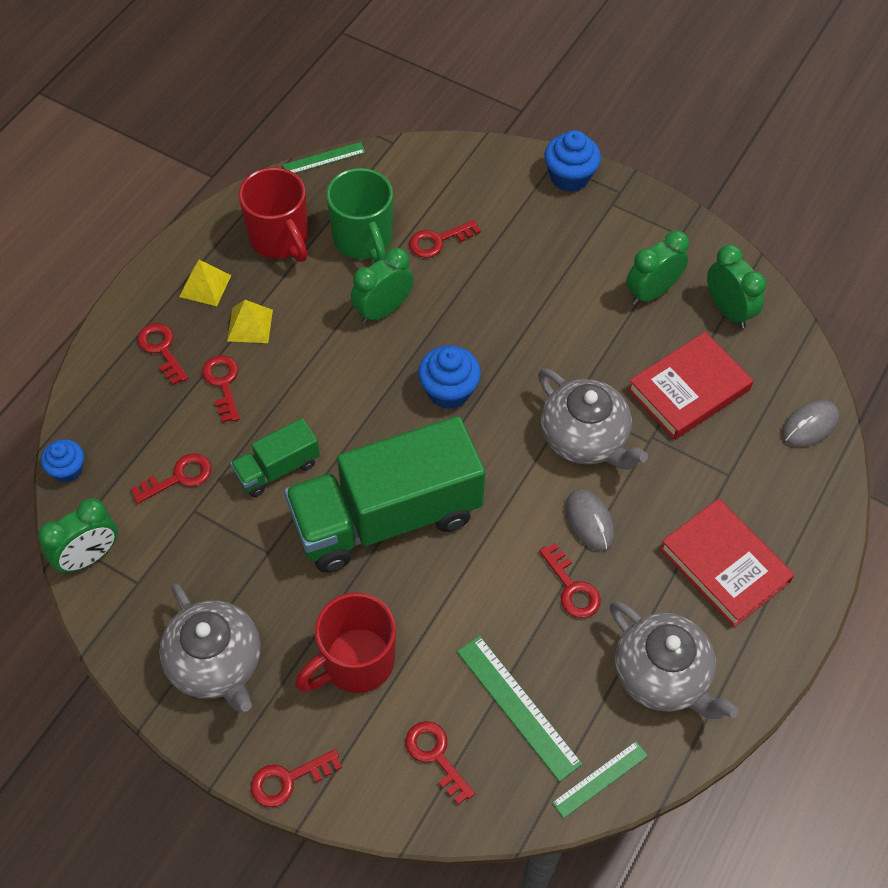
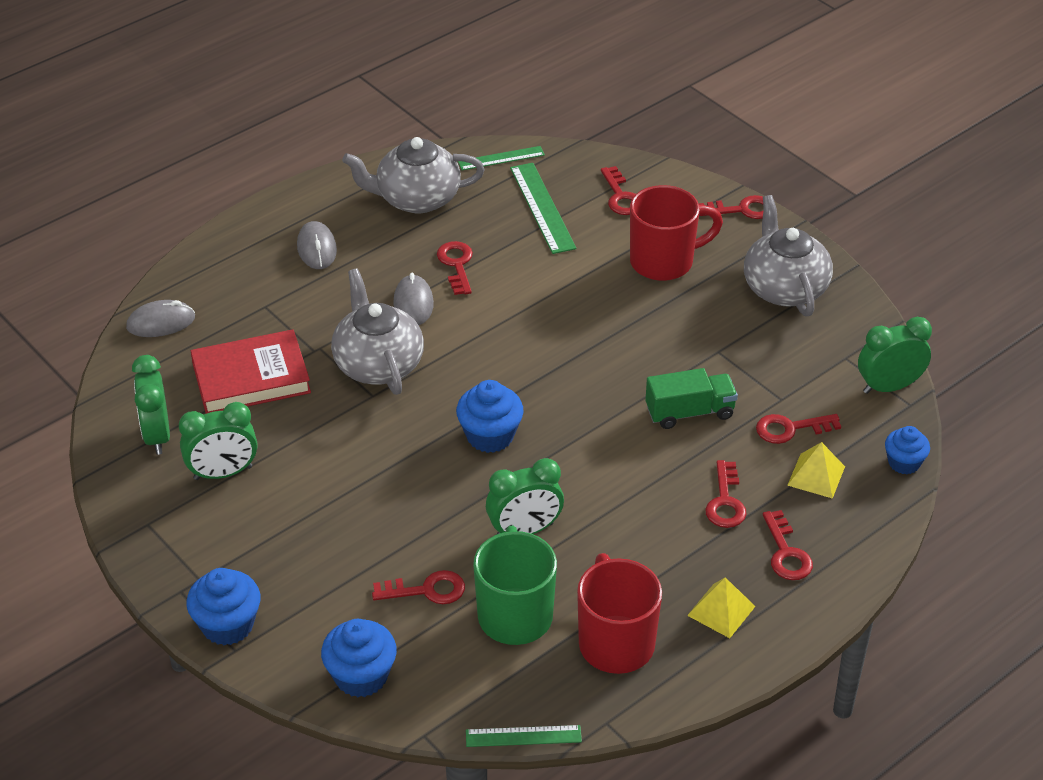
camera: 160 degrees left, 15 degrees down
(250, 325) = (680, 553): yellow pyramid -> yellow pyramid (816, 475)
(386, 517) = (598, 350): green truck -> none
(455, 168) = (361, 676): none -> blue cupcake
(662, 675) = (416, 198): grey teapot -> grey teapot turned 75 degrees counterclockwise
(724, 565) = (317, 248): red book -> grey mouse

